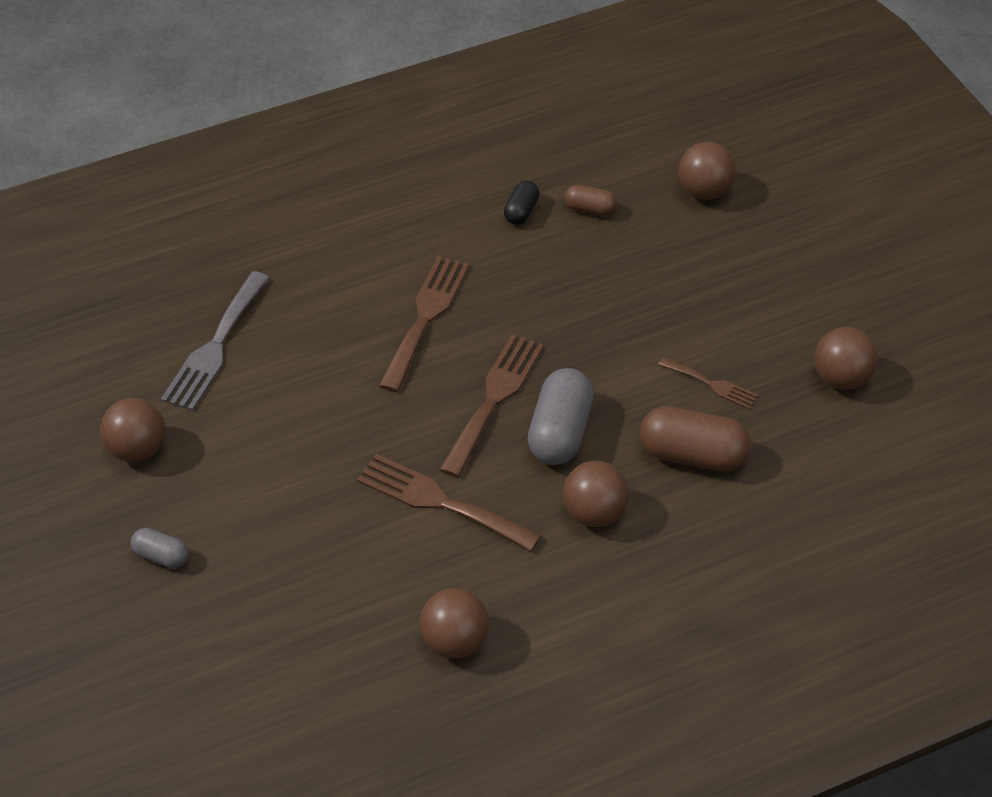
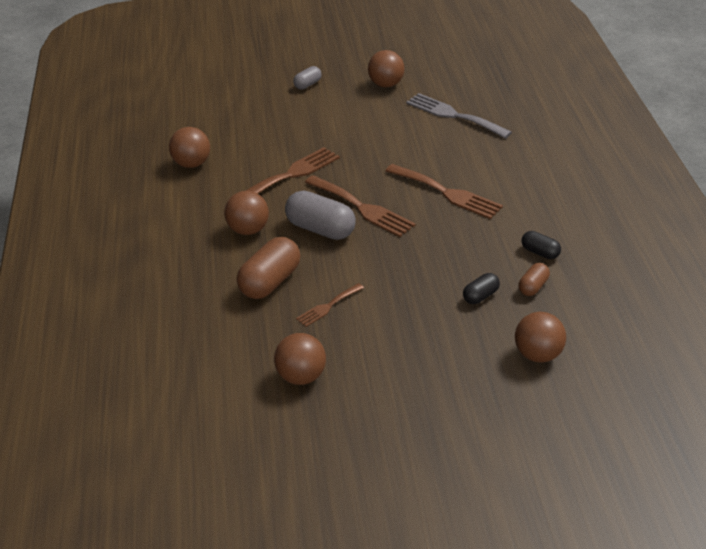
camera: 105 degrees right, 10 degrees down
(628, 251) = (480, 296): none -> black capsule

